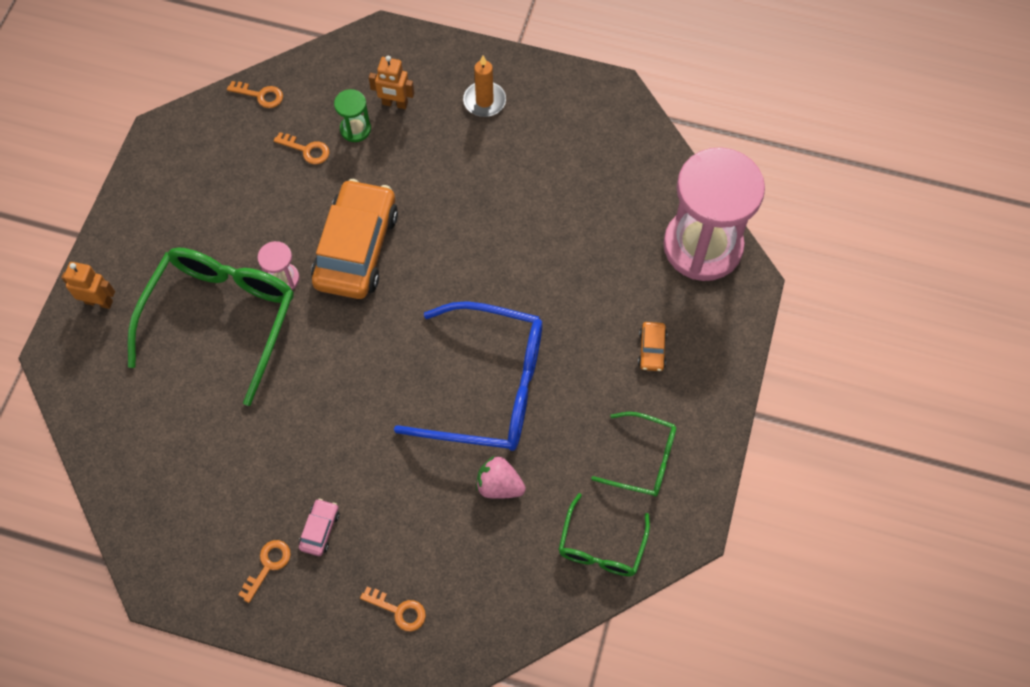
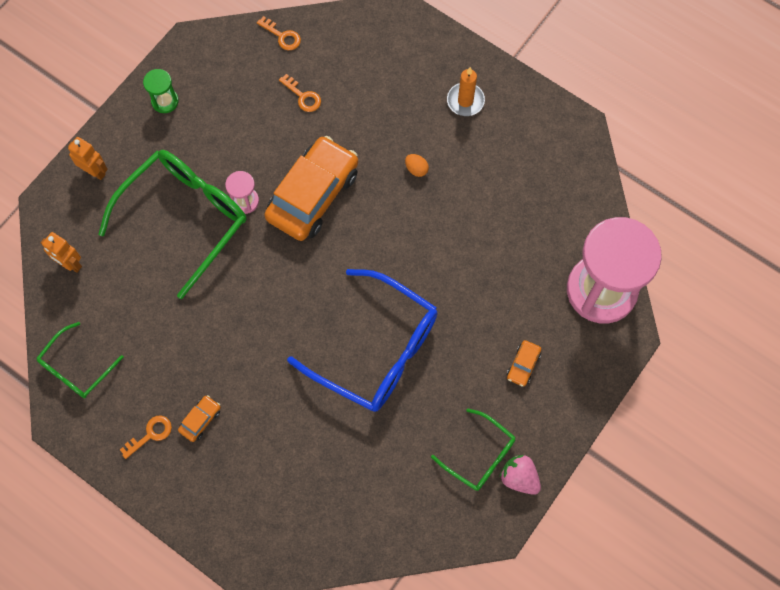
camera: 20 degrees right, 5 degrees up
(320, 529) = (200, 420): pink car -> orange car
(355, 129) = (349, 91): green hourglass -> green hourglass (165, 101)
(395, 104) = (389, 79): orange robot -> orange robot (70, 264)
(399, 610) = (238, 508): orange key -> none
(459, 186) = (416, 169): none -> orange egg
(499, 485) = (354, 435): pink strawberry -> pink strawberry (519, 477)
(601, 546) = (418, 515): green glasses -> green glasses (76, 368)

